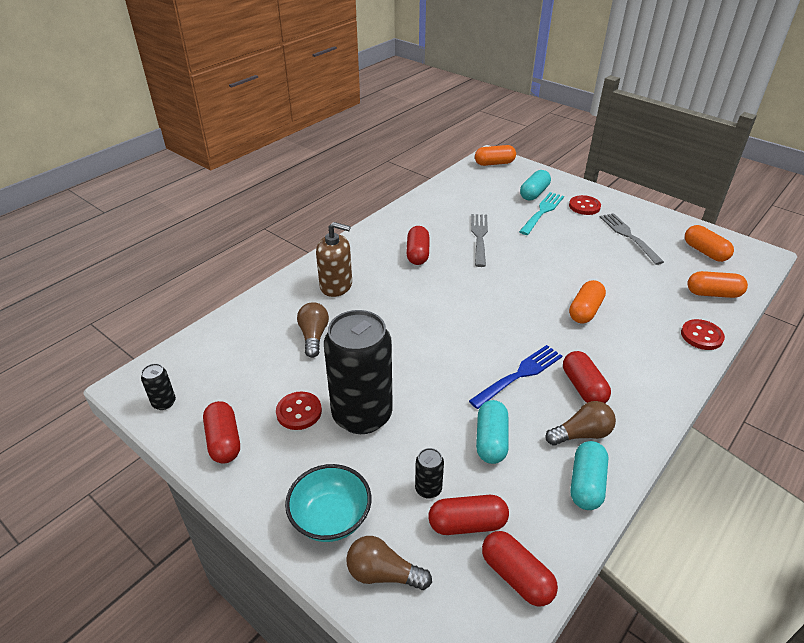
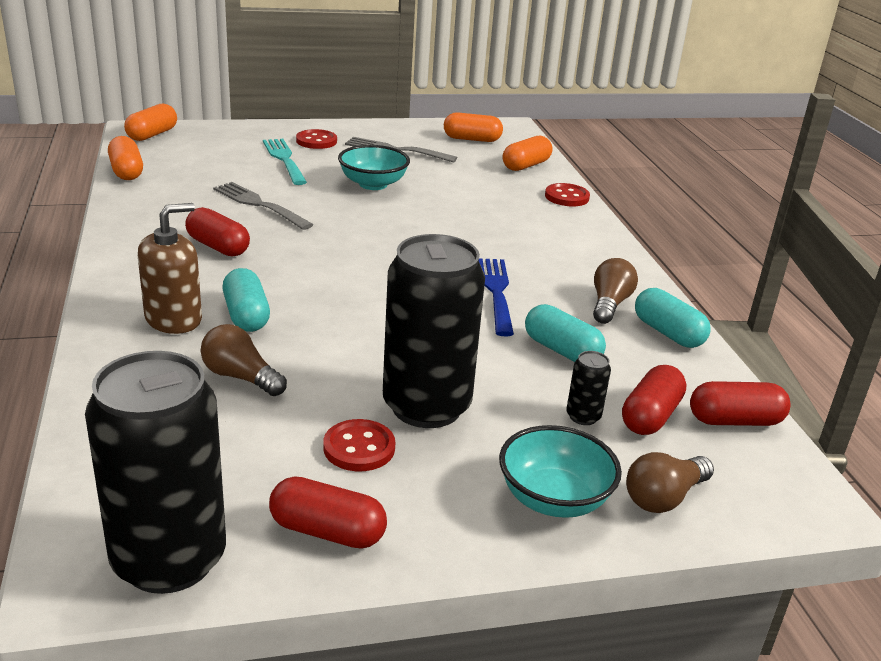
camera: 55 degrees left, 10 degrees down
(164, 403) = (169, 560): black can -> black can, size x2.49
(534, 193) = (247, 147): turquoise capsule -> turquoise capsule (246, 315)
(569, 255) = (373, 184): none -> turquoise bowl
(583, 387) = (555, 273): red capsule -> none
(585, 311) = (460, 220): orange capsule -> orange capsule (126, 171)

